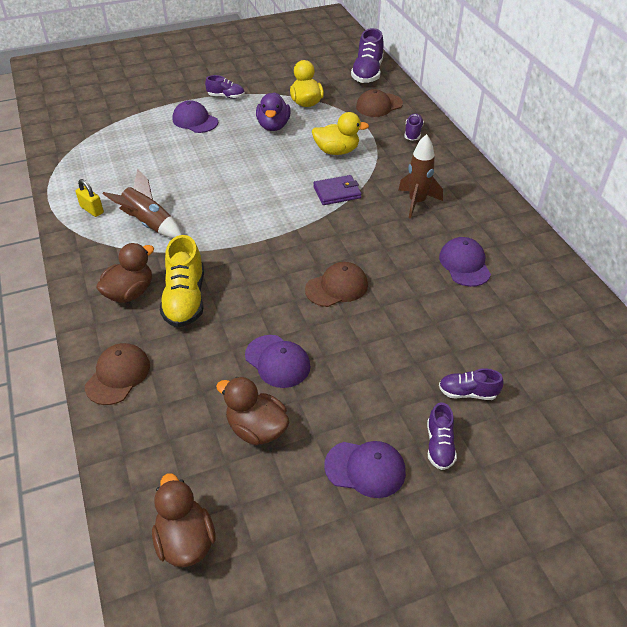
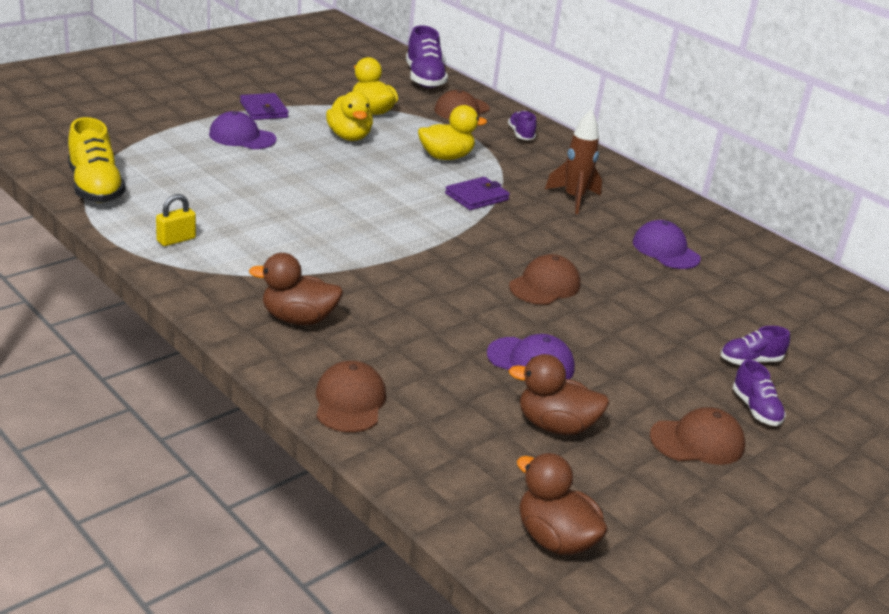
camera: 25 degrees left, 15 degrees down
(92, 210) = (176, 240): yellow padlock -> yellow padlock turned 60 degrees counterclockwise
(130, 293) = (298, 319): brown duck -> brown duck turned 105 degrees counterclockwise
(149, 224) = (266, 247): brown rocket -> none
(185, 299) = (374, 317): yellow shoe -> yellow shoe (95, 188)
(226, 96) = (263, 110): purple shoe -> purple wallet
(273, 126) = (349, 137): purple duck -> yellow duck
(365, 469) = (697, 441): purple cap -> brown cap

